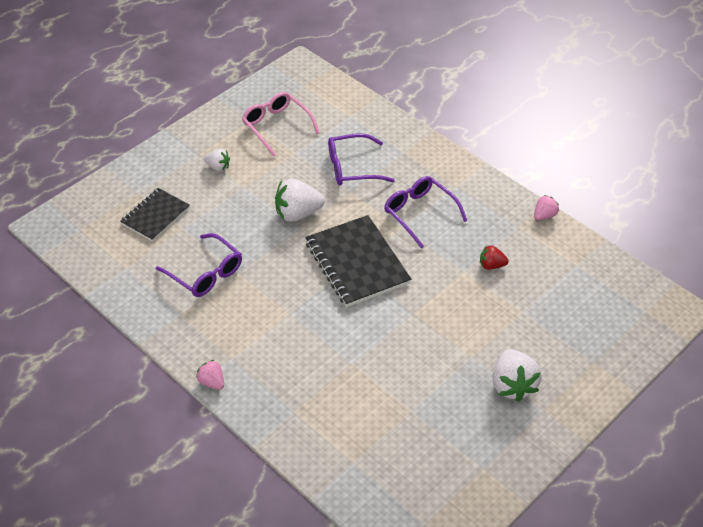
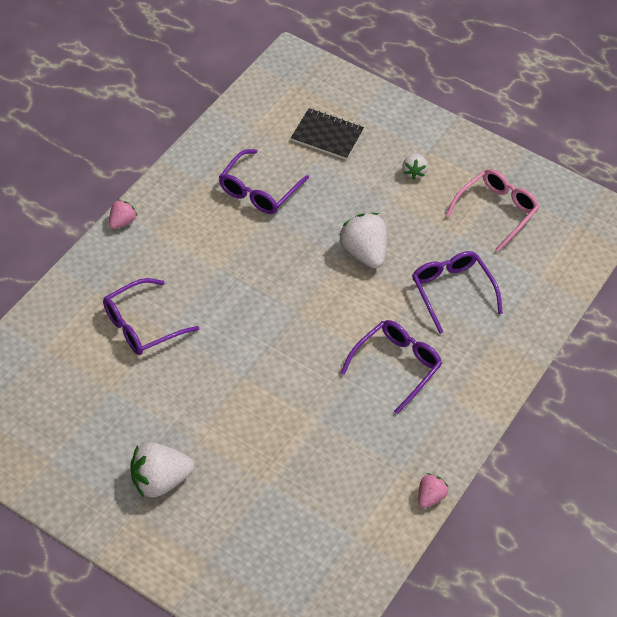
camera: 75 degrees right, 5 degrees up
(341, 379) = (142, 325): none -> purple glasses
(357, 263) = (304, 316): black notebook -> none
(491, 265) = (332, 446): red strawberry -> none
(544, 215) = (430, 497): pink strawberry -> pink strawberry turned 90 degrees counterclockwise

